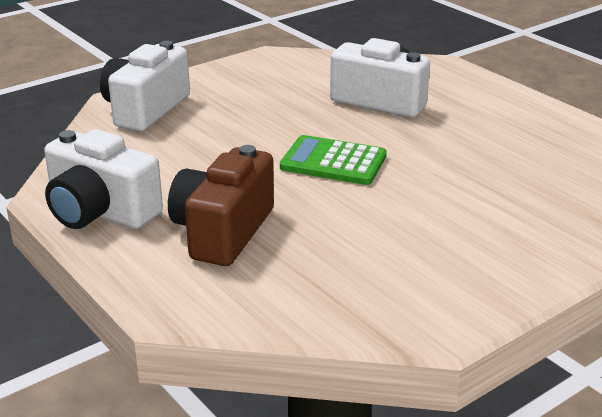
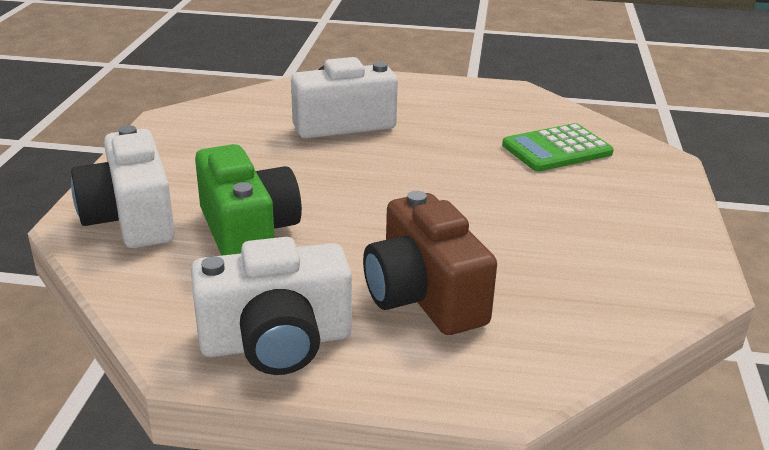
camera: 45 degrees left, 0 degrees up
(191, 146) = (248, 233): none -> green camera
(333, 162) = (399, 190): green calculator -> green calculator (556, 149)

